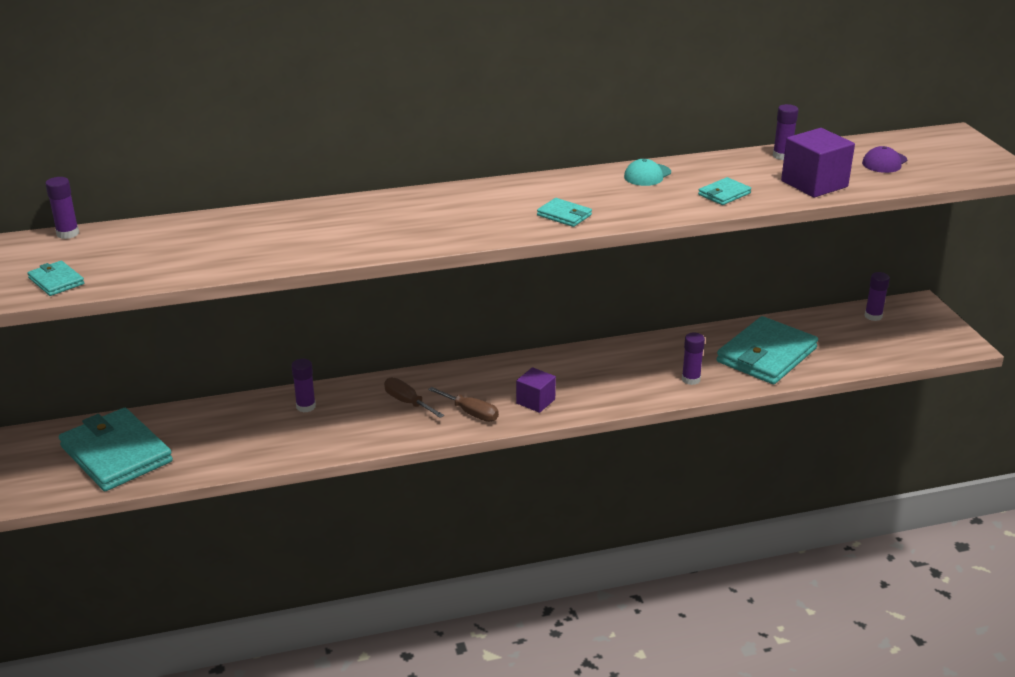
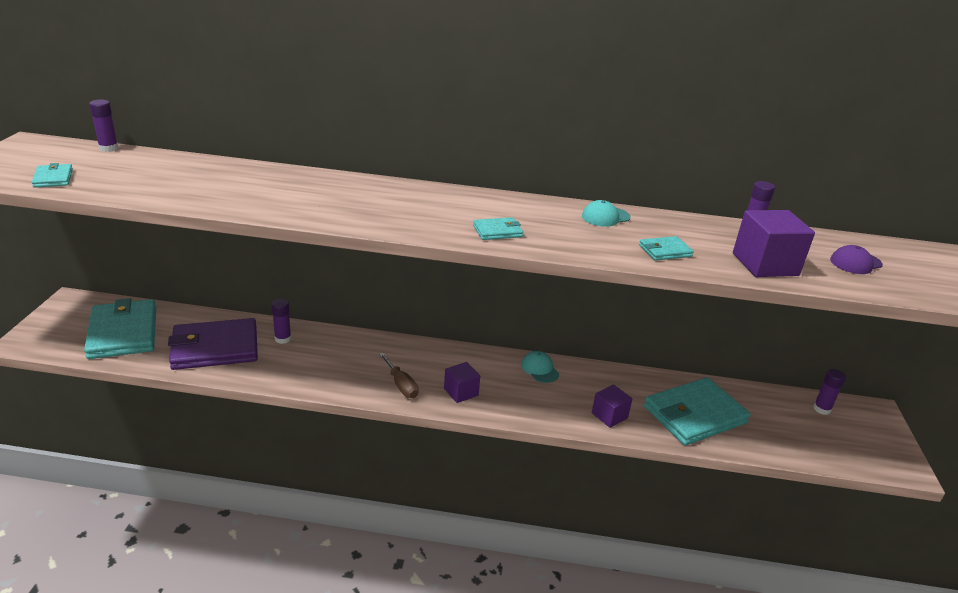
camera: 20 degrees right, 0 degrees up
(239, 438) = (215, 348): none -> purple wallet
(407, 402) = (359, 359): brown screwdriver -> none
(564, 215) = (497, 231): turquoise wallet -> turquoise wallet turned 75 degrees counterclockwise
(596, 357) = (540, 369): none -> turquoise cap
(691, 379) = (609, 415): purple glue stick -> purple cube

